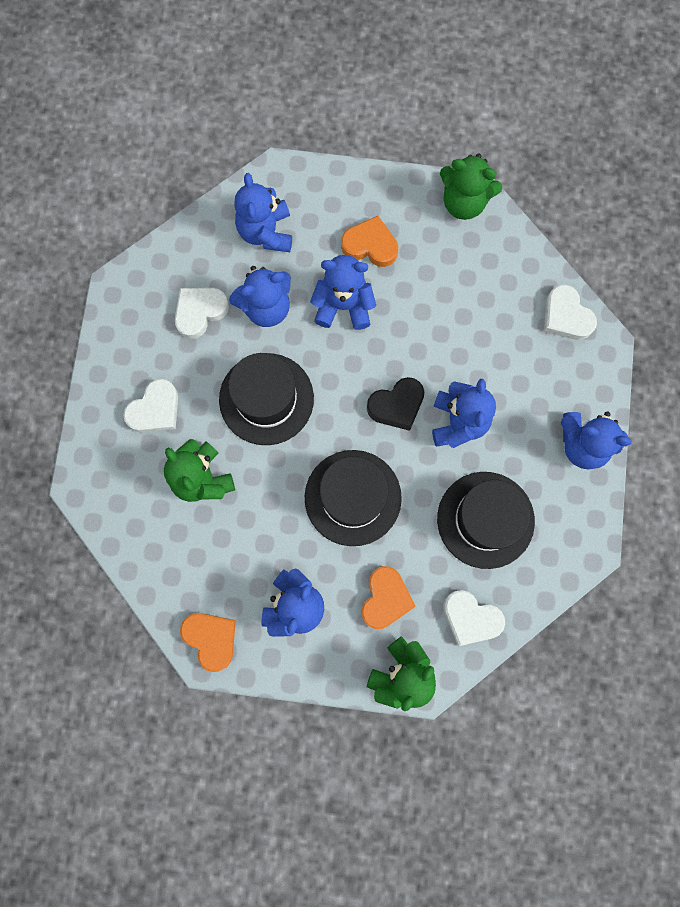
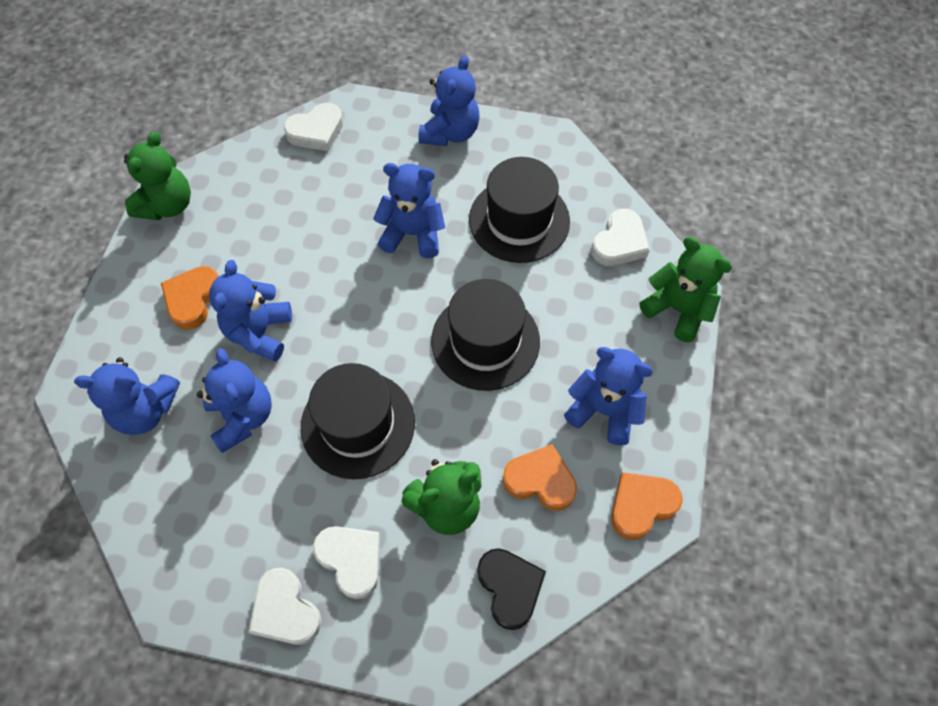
camera: 85 degrees left, 15 degrees down
(200, 312) = (232, 496): white heart -> white heart (285, 610)
(385, 598) = (598, 318): orange heart -> orange heart (540, 480)
(396, 405) = (386, 289): black heart -> black heart (510, 588)

